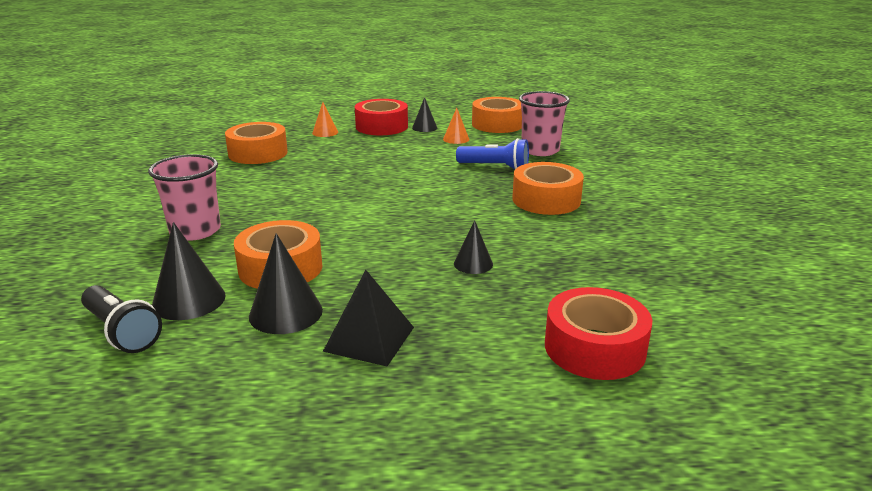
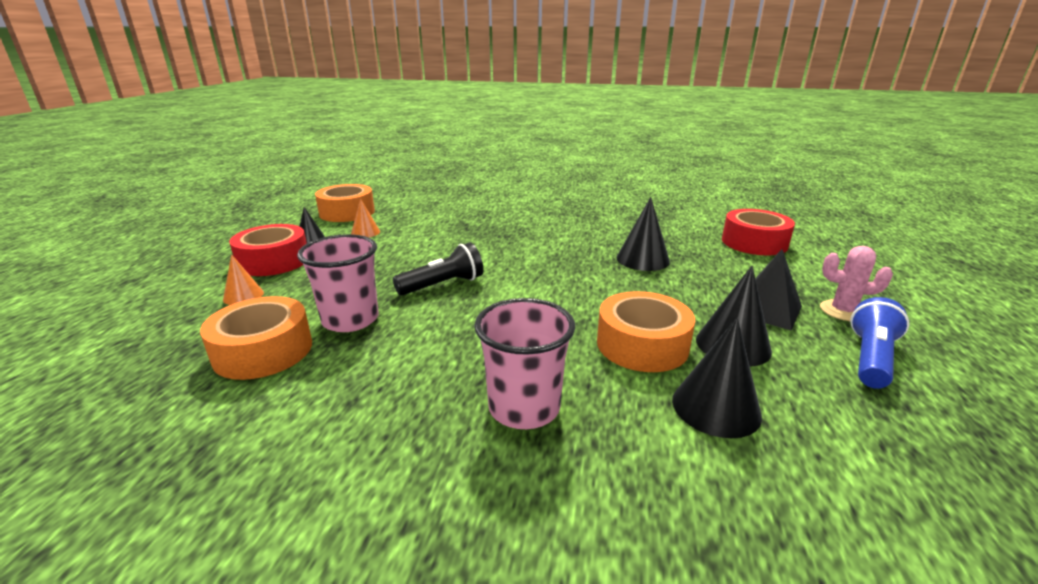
camera: 75 degrees left, 0 degrees up
(122, 332) = (799, 460): black flashlight -> black flashlight (443, 285)
(382, 398) = (842, 311): none -> pink cactus
(473, 264) = (642, 259): black cone -> black cone, size x1.63
(495, 167) = (455, 228): blue flashlight -> blue flashlight (870, 358)
(540, 150) = (432, 208): pink cup -> pink cup (350, 320)
(546, 200) = (537, 222): orange tape -> none

